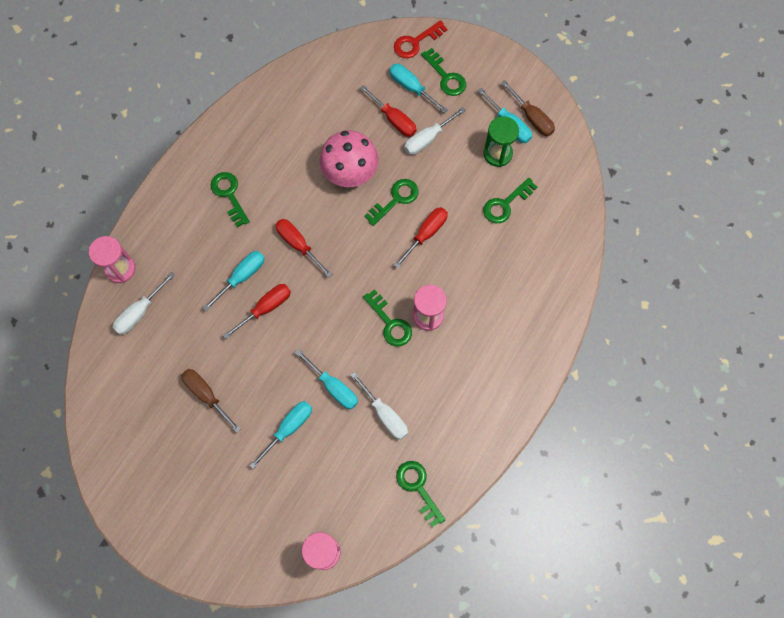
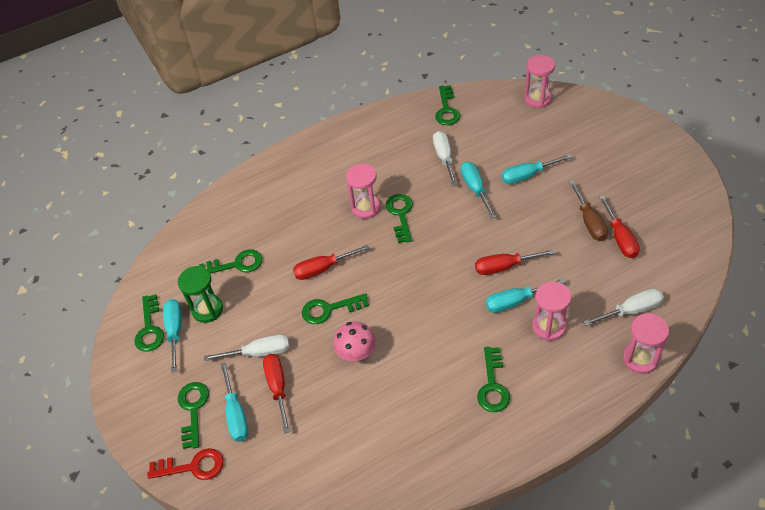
camera: 145 degrees left, 20 degrees down
(204, 265) = (548, 327): none -> pink hourglass
(298, 245) = (446, 307): red screwdriver -> red screwdriver (620, 238)
(350, 173) = (356, 353): pink mushroom -> pink mushroom, size x0.64
(531, 118) = (149, 329): brown screwdriver -> green key

